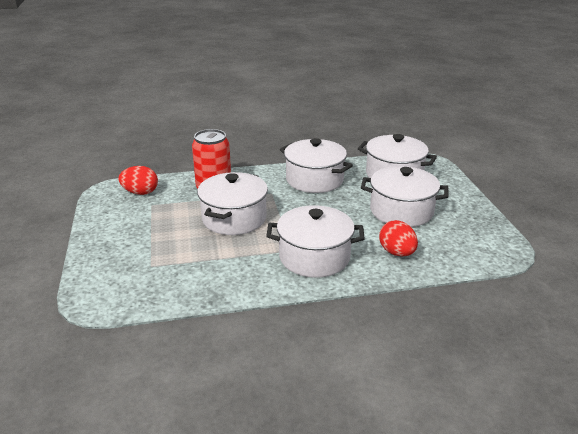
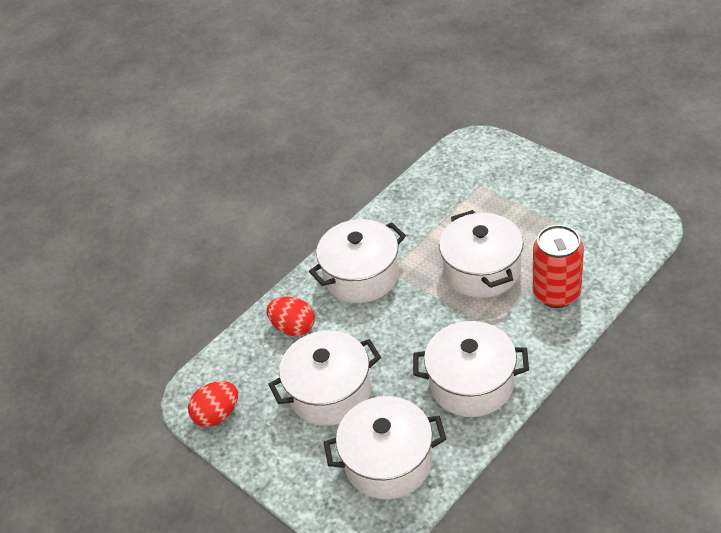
camera: 150 degrees right, 15 degrees up
(140, 192) = (616, 240): red egg -> red egg (217, 415)

